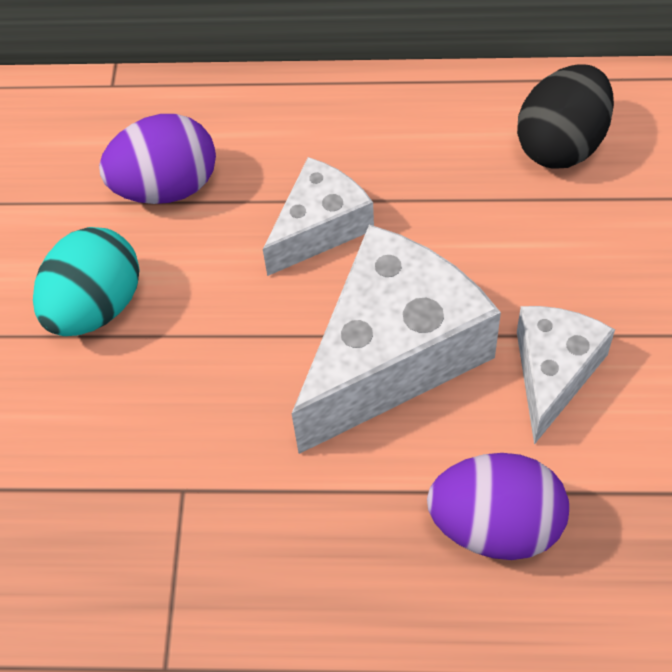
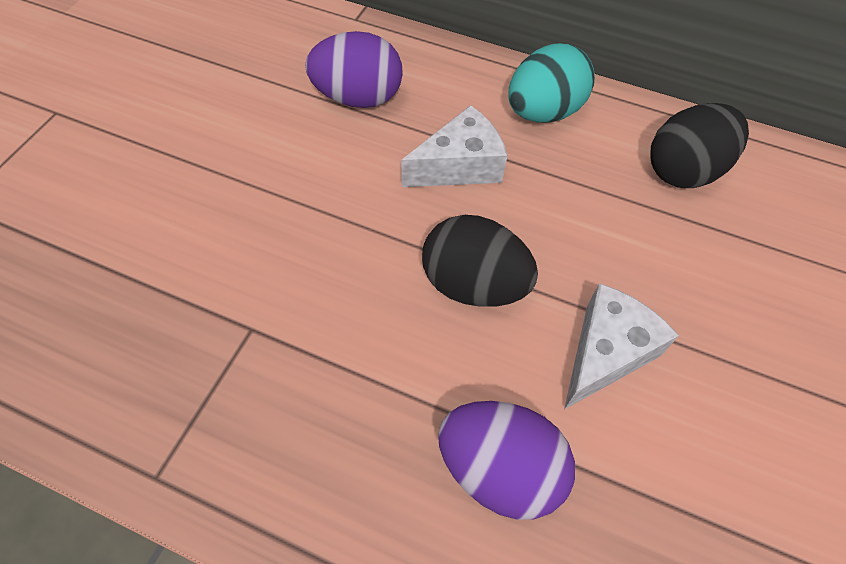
camera: 15 degrees right, 0 degrees up
(95, 307) = (261, 163): turquoise egg -> turquoise egg (543, 112)
(393, 354) = (473, 285): white cheese -> black egg

